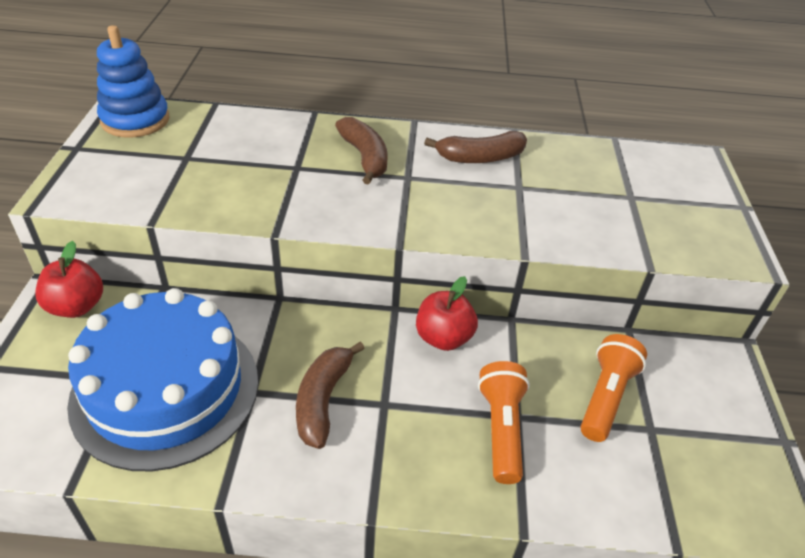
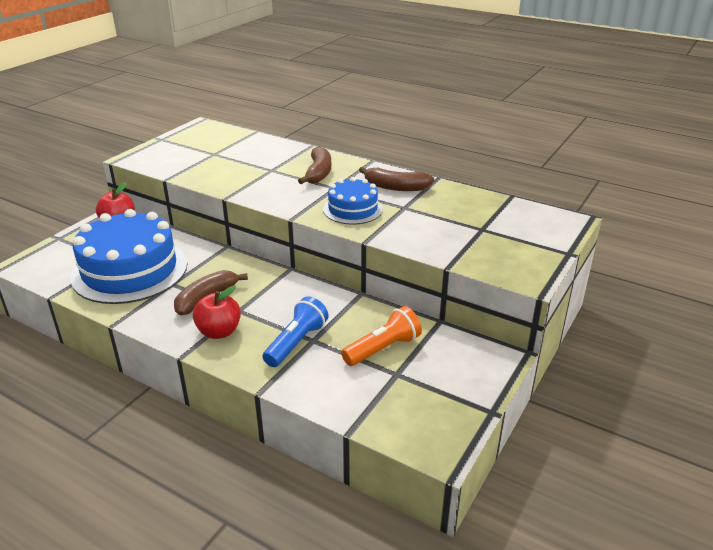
camera: 30 degrees right, 10 degrees down
(135, 120) = (204, 132): blue stacking toy -> none
(443, 338) = (306, 290): red apple -> red apple (219, 332)
(462, 207) = (352, 209): none -> blue cake
(501, 429) = (296, 343): orange flashlight -> blue flashlight

